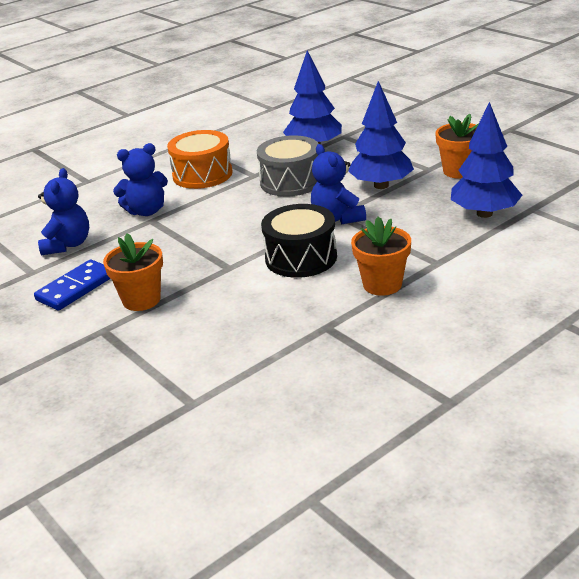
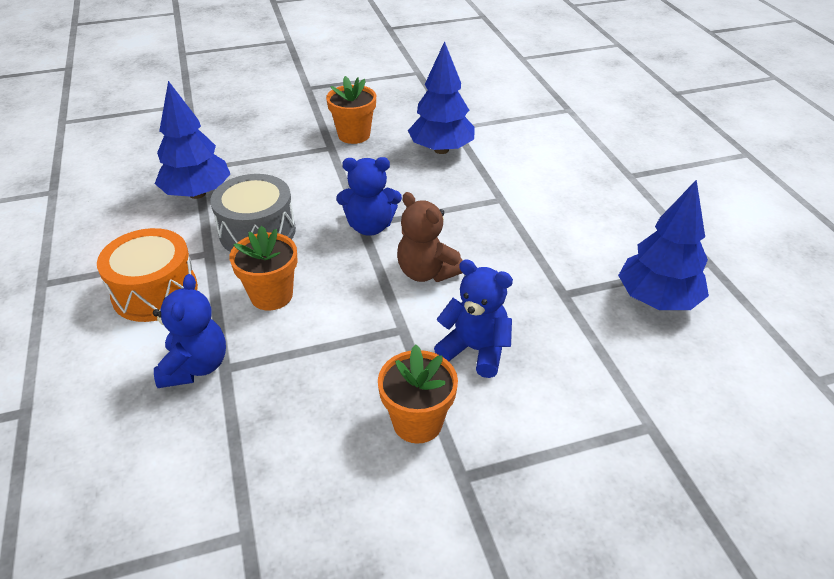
camera: 70 degrees left, 10 degrees up
(67, 245) = (205, 473): blue teddy bear -> blue teddy bear (475, 350)
(76, 288) = (337, 486): blue domino -> none
(301, 258) = (426, 272): black drum -> brown teddy bear
(381, 185) = (333, 181): blue tree -> blue tree (657, 300)
(382, 284) = (515, 239): orange flower pot -> orange flower pot (271, 295)

